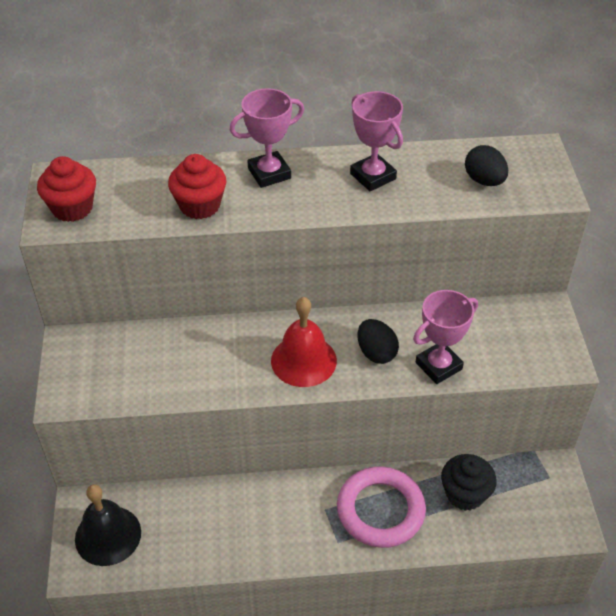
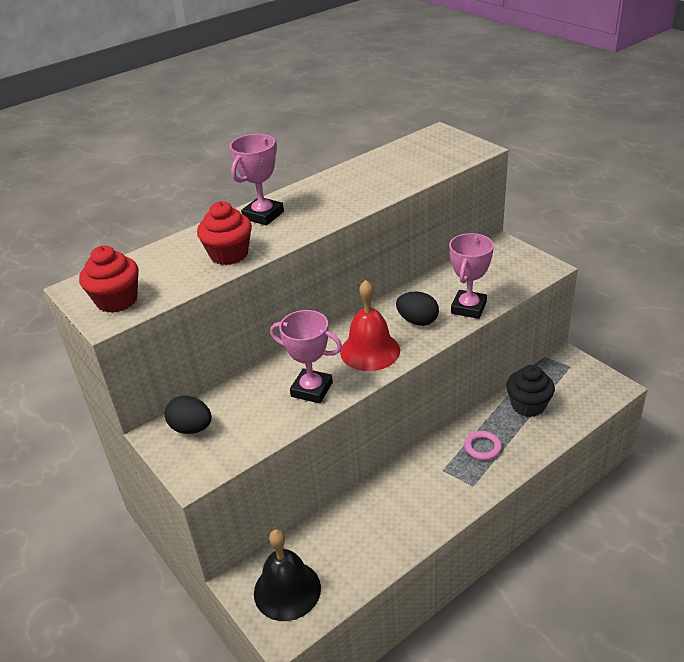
camera: 30 degrees left, 10 degrees down
(373, 176) = (344, 187): pink trophy -> pink trophy (312, 389)
(380, 510) = (482, 447): pink ring -> pink ring, size x0.47
(484, 180) = (423, 160): black egg -> black egg (191, 428)

